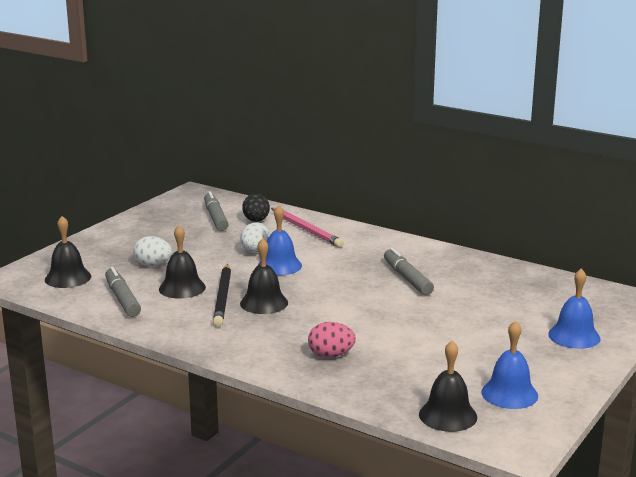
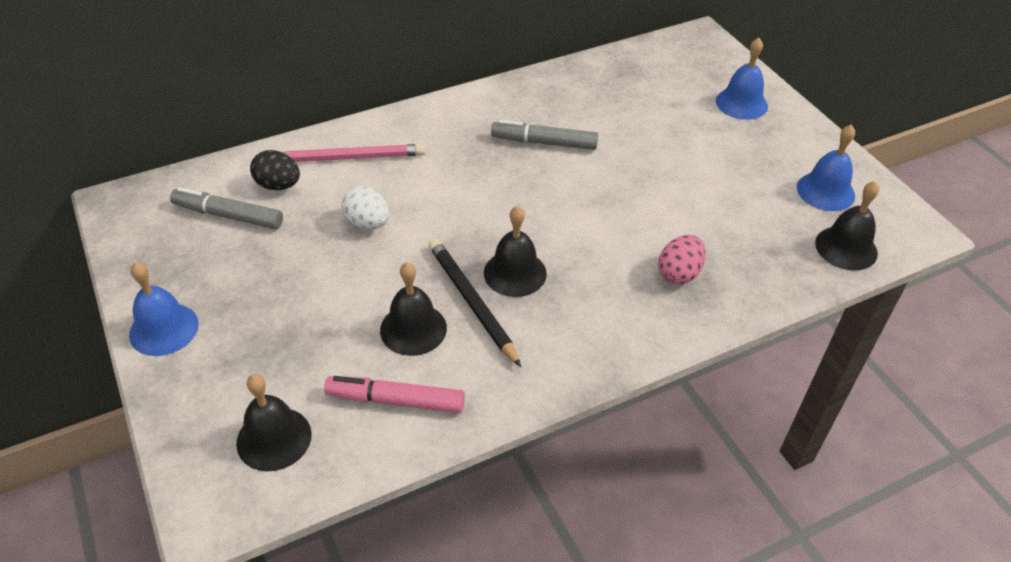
camera: 60 degrees left, 25 degrees up
(122, 299) = (396, 401): grey marker -> pink marker
(153, 265) = (318, 331): white egg -> none
(223, 297) = (472, 302): black pencil -> black pencil turned 150 degrees counterclockwise
(279, 266) = (427, 220): blue bell -> blue bell (164, 329)

